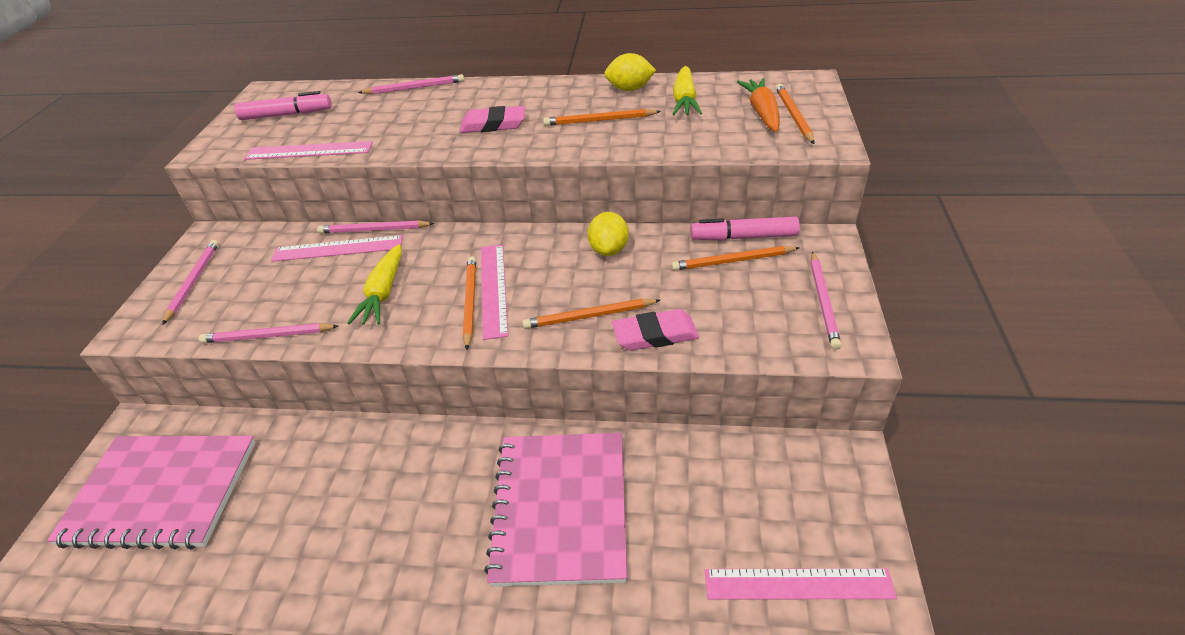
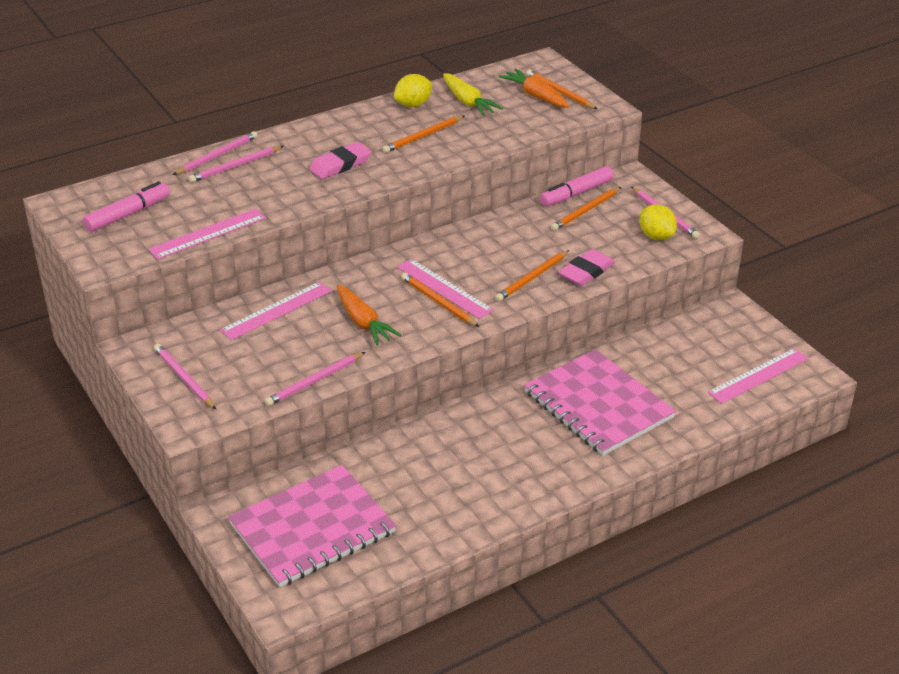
camera: 40 degrees left, 5 degrees down
(374, 230) = (287, 287): pink pencil -> pink pencil (235, 166)
(383, 293) = (363, 322): yellow carrot -> orange carrot
(609, 250) = (494, 234): yellow lemon -> yellow lemon (656, 236)

